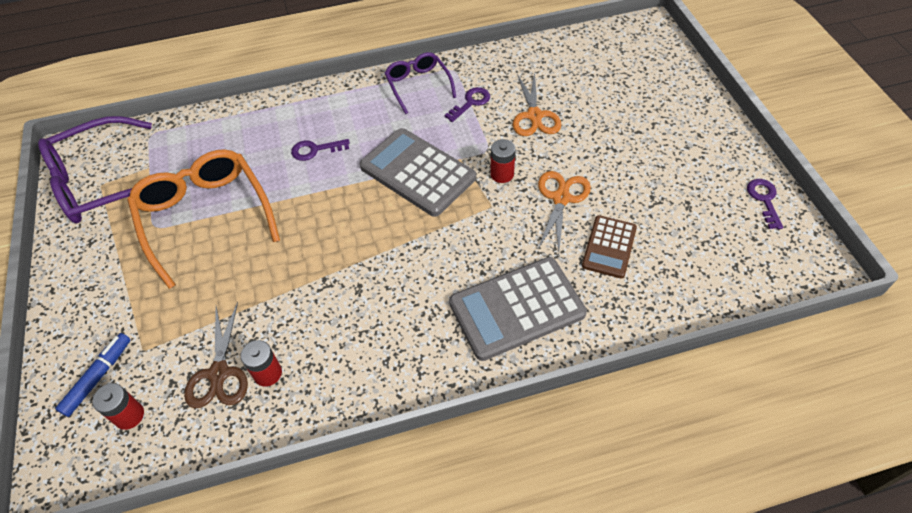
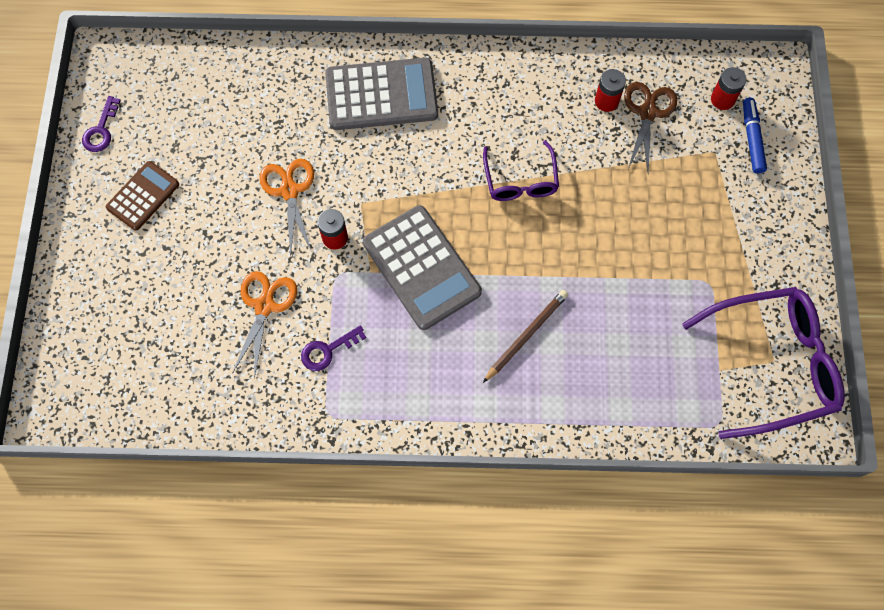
camera: 165 degrees left, 15 degrees up
(98, 377) = (752, 139): blue marker -> blue marker turned 135 degrees clockwise
(205, 217) = (655, 279): orange glasses -> none
(315, 150) = (526, 335): purple key -> brown pencil
(418, 85) = (380, 401): purple glasses -> purple glasses (520, 180)
(561, 198) = (289, 191): orange scissors -> orange scissors turned 135 degrees clockwise
(609, 247) = (273, 127): brown calculator -> brown calculator (143, 196)

